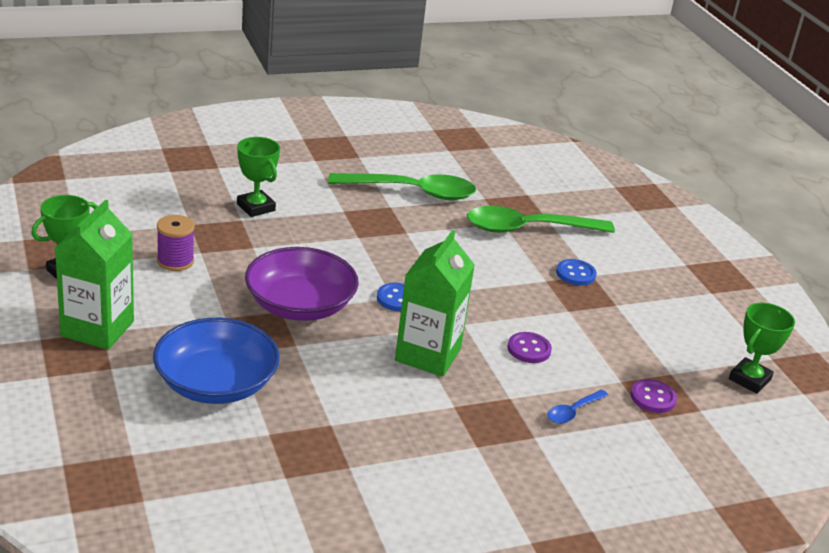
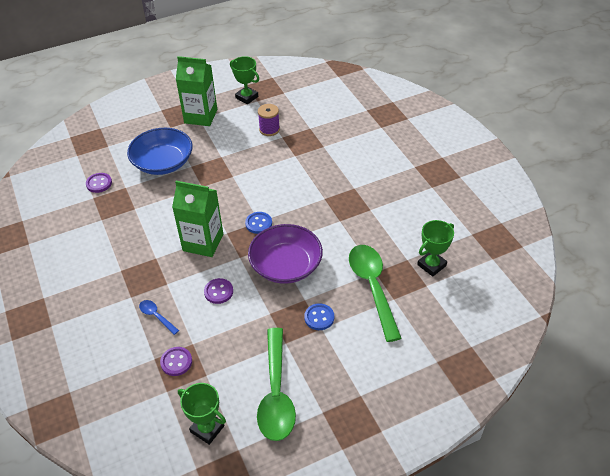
camera: 90 degrees right, 15 degrees up
(247, 468) = (99, 183): none -> purple button
(256, 207) = (340, 150): green trophy -> green trophy (431, 265)
(300, 305) = (240, 182): purple bowl -> purple bowl (286, 265)
(412, 192) = (395, 219): green spoon -> green spoon (276, 393)

